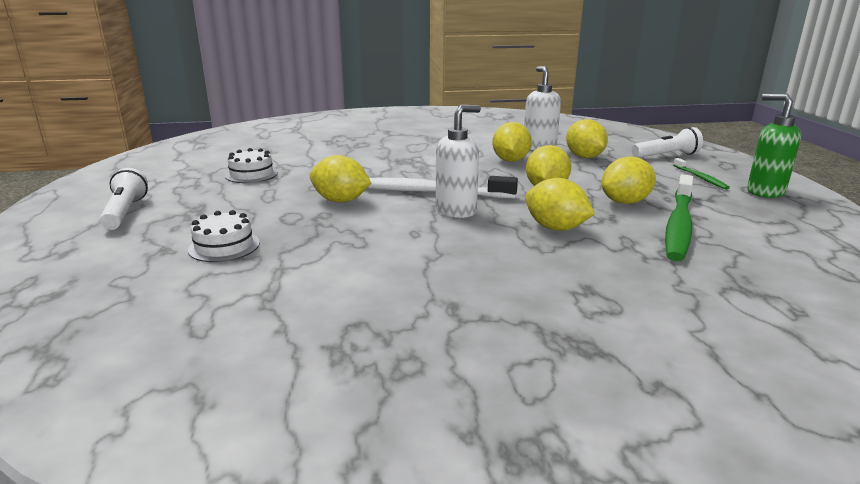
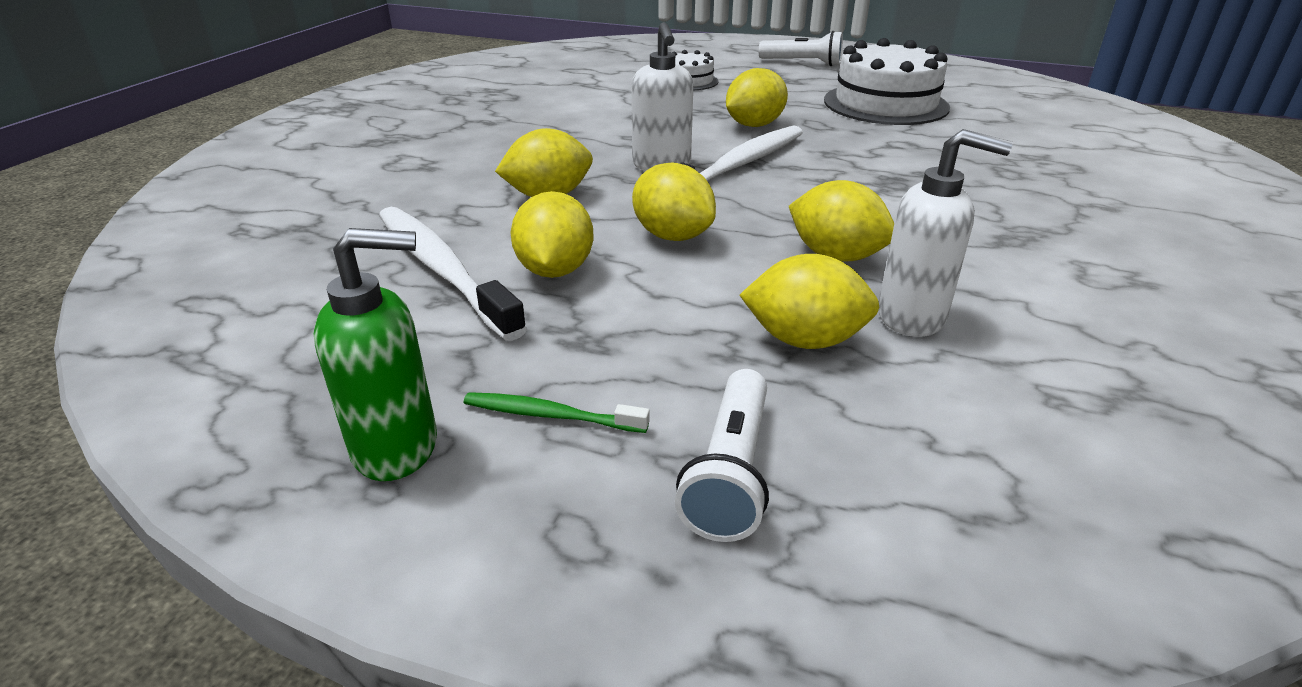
camera: 120 degrees right, 10 degrees up
(251, 174) = (885, 104): white cake -> white cake, size x1.92
(679, 225) = (443, 270): green toothbrush -> white toothbrush

